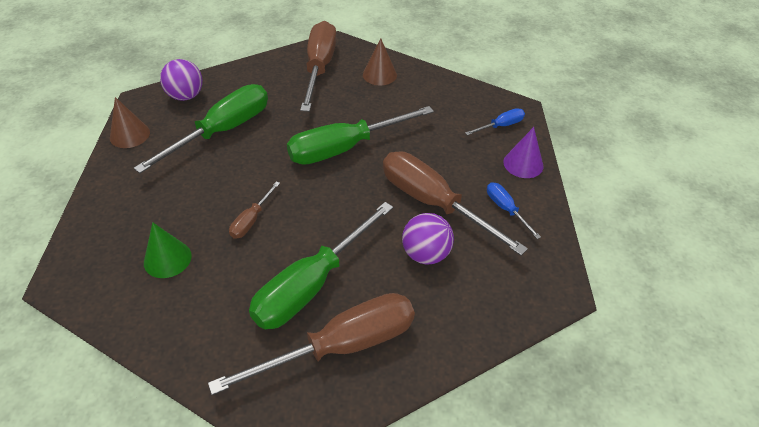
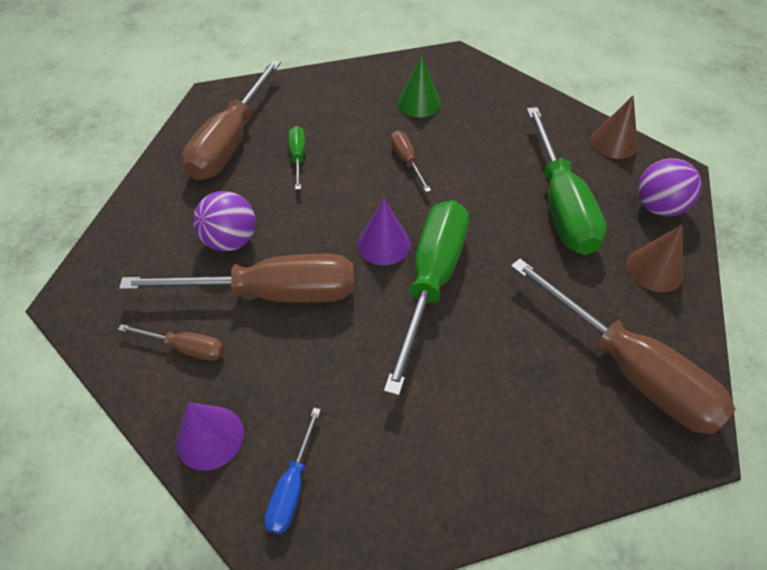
camera: 135 degrees right, 5 degrees up
(312, 284) = (298, 157): green screwdriver -> green screwdriver, size x0.46
(341, 182) = (384, 244): none -> purple cone
(379, 75) = (551, 432): brown cone -> brown cone (654, 269)
(506, 209) = (186, 348): blue screwdriver -> brown screwdriver

